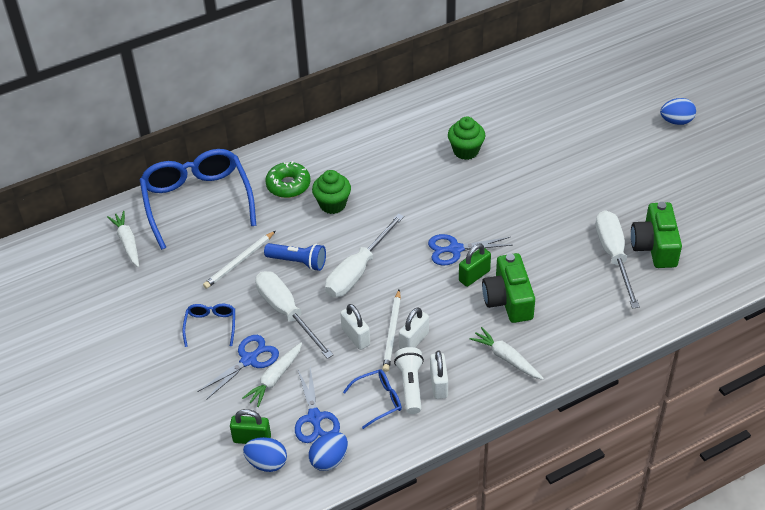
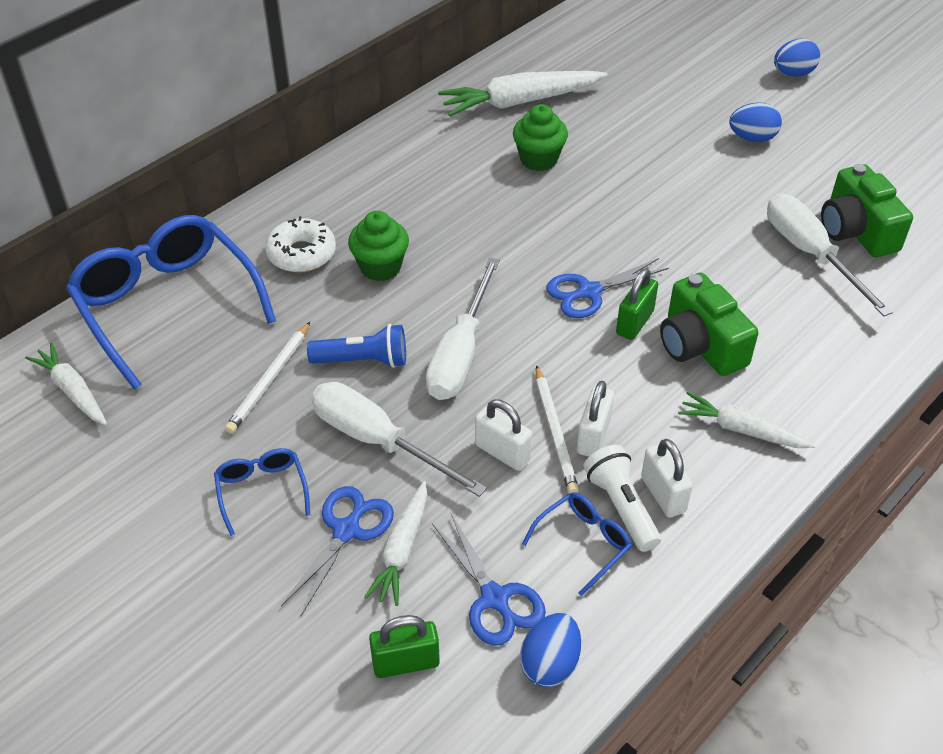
camera: 20 degrees left, 0 degrees up
(267, 463) = (448, 698): blue egg -> blue egg (752, 138)
(288, 185) = (301, 254): green donut -> white donut
(473, 106) = (521, 102): none -> white carrot

